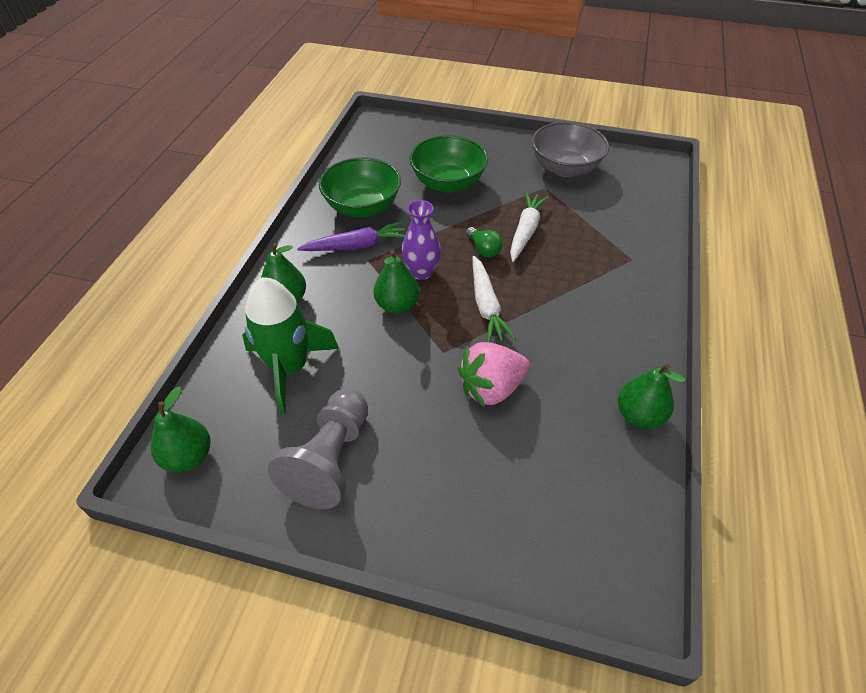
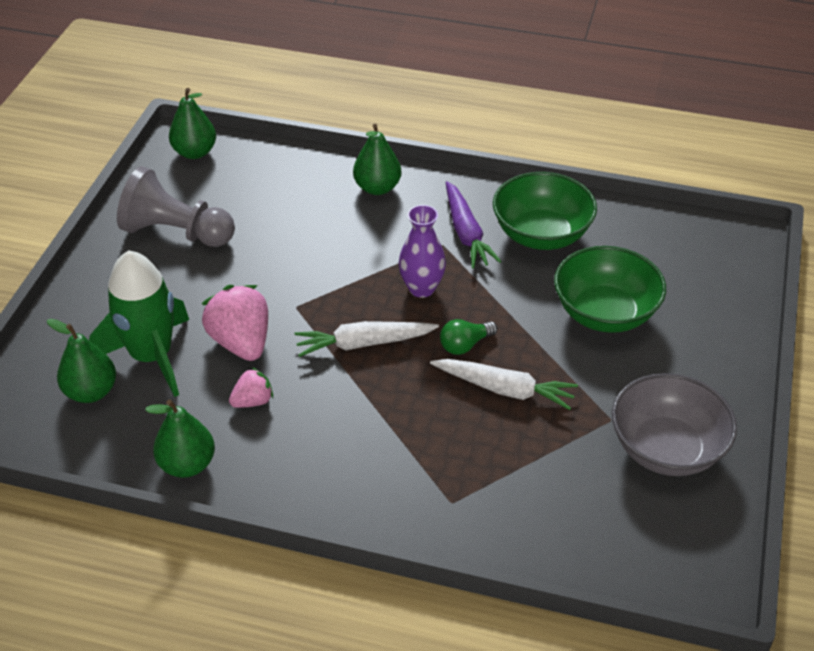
camera: 90 degrees right, 5 degrees down
(289, 369) = (283, 199): green rocket -> green rocket (151, 357)
(397, 305) = (367, 269): green pear -> green pear (91, 392)
(560, 375) = (253, 401): none -> pink strawberry

